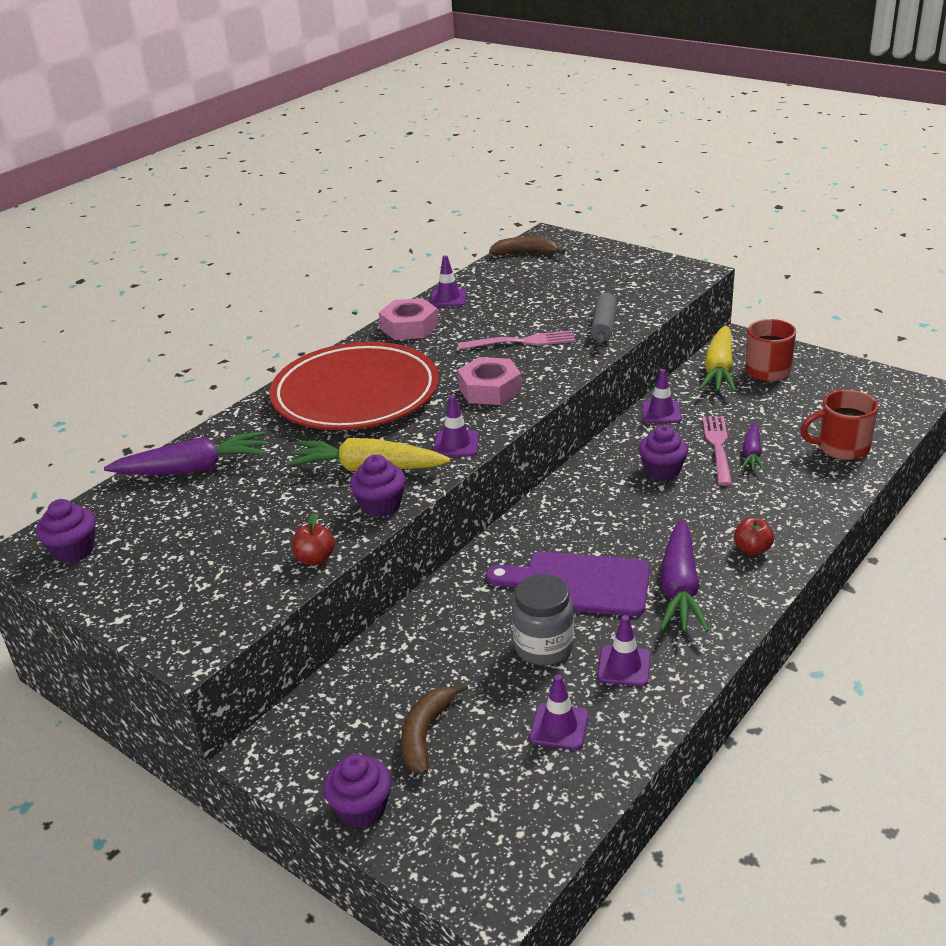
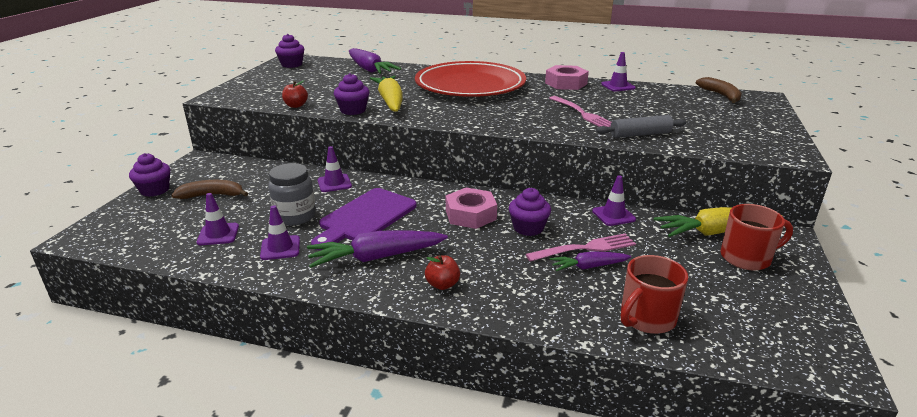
camera: 65 degrees right, 5 degrees down
(456, 444) = (431, 117): purple traffic cone -> purple traffic cone (334, 183)
(490, 389) = (507, 115): pink nut -> pink nut (470, 215)
(578, 584) = (365, 217): purple cutting board -> purple cutting board turned 135 degrees counterclockwise
(841, 448) = (646, 318): red mug -> red mug turned 105 degrees counterclockwise

